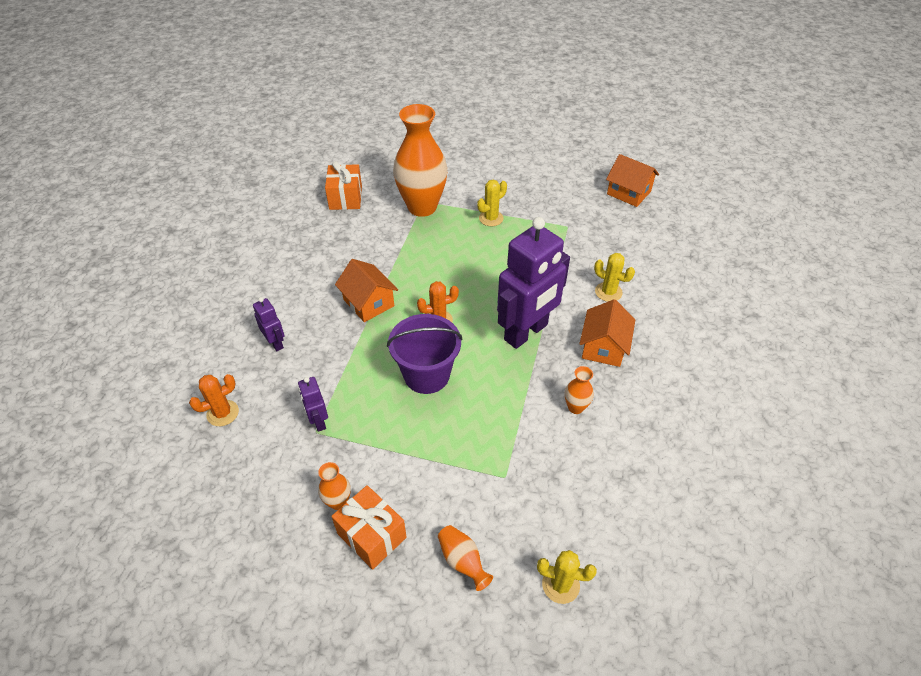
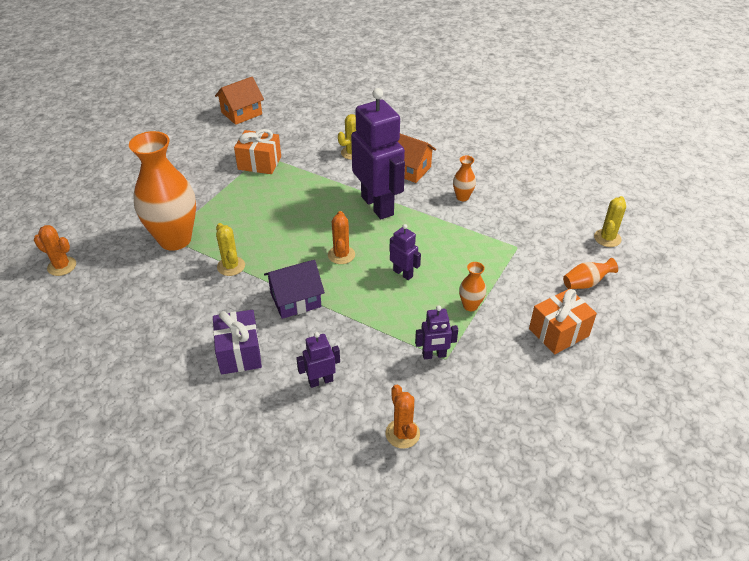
camera: 75 degrees left, 5 degrees down
(299, 284) = (239, 353): none -> purple gift
(338, 502) = (524, 350): orange vase -> orange vase (470, 306)
(345, 198) = (117, 297): orange gift -> orange gift (259, 163)
(368, 303) = (295, 300): orange house -> purple house
(372, 159) = (62, 266): none -> orange cactus
(426, 375) = (403, 273): purple bucket -> purple robot
(491, 218) = (223, 197): yellow cactus -> yellow cactus (231, 266)

